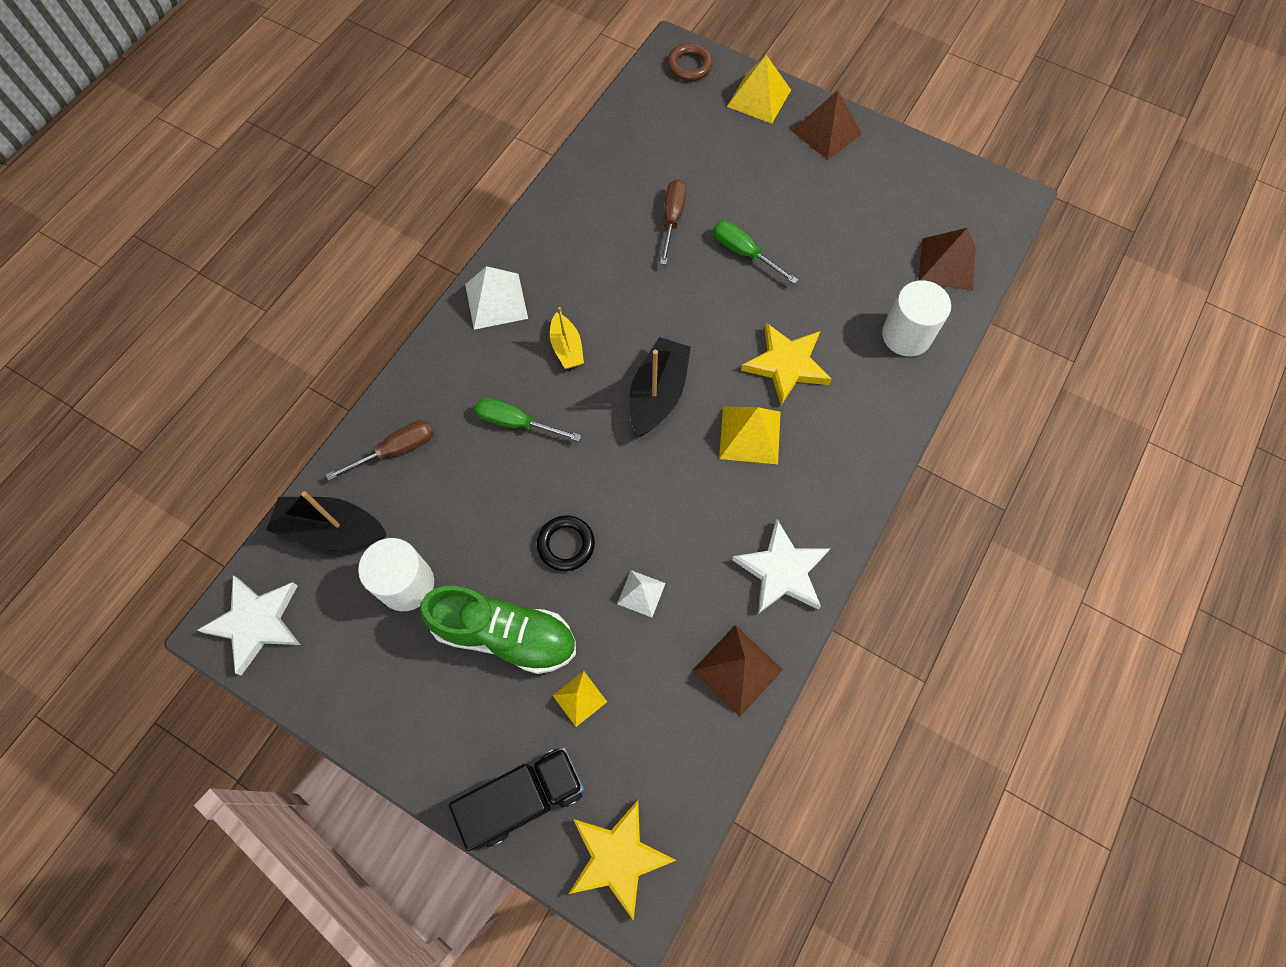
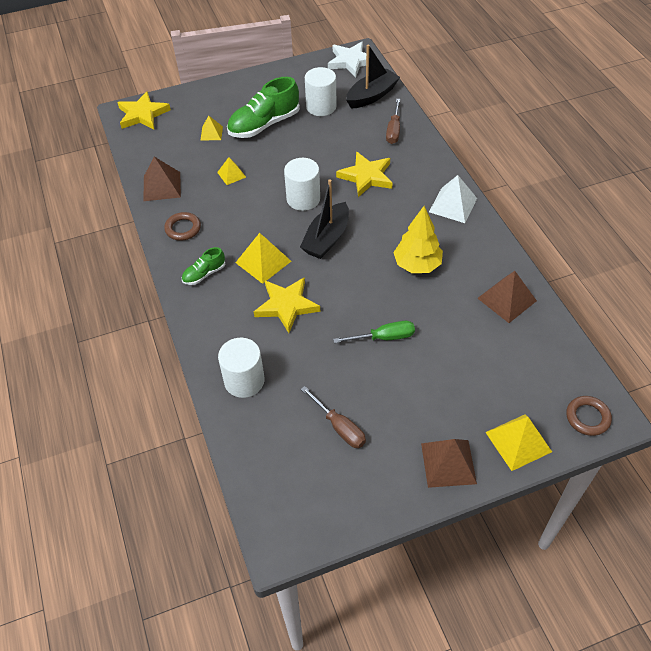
camera: 130 degrees right, 15 degrees down
(516, 423) = (366, 176): green screwdriver -> yellow star
(524, 798) = (194, 101): black truck -> none
(566, 544) = (283, 162): black ring -> none
(567, 348) = (393, 218): yellow boat -> none
(614, 467) = (303, 199): none -> white cylinder
(621, 281) = (417, 265): none -> yellow tree
(641, 593) = (231, 174): white pyramid -> yellow pyramid
(658, 394) = (327, 238): black boat -> black boat turned 60 degrees clockwise
(672, 219) = (444, 317): brown screwdriver -> brown screwdriver (339, 427)
(782, 571) = (183, 228): white star -> brown ring
(823, 483) = (204, 274): none -> green shoe
(947, 264) = (269, 448): brown pyramid -> brown pyramid (506, 299)

